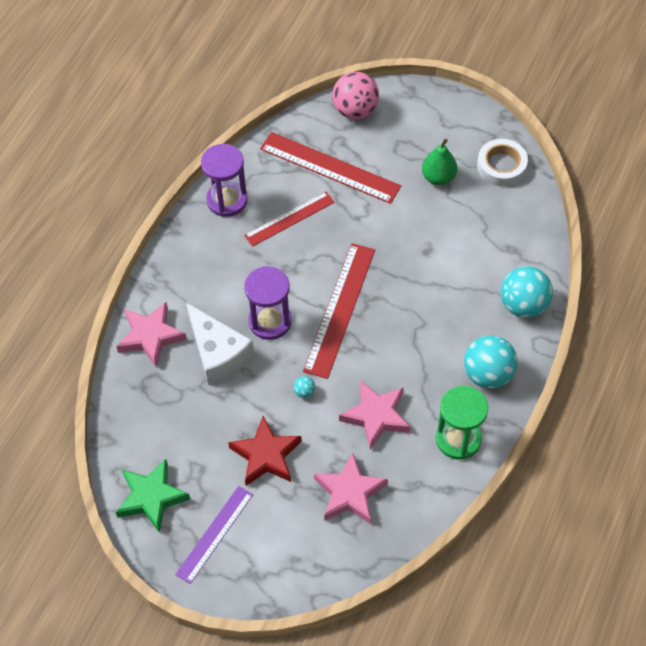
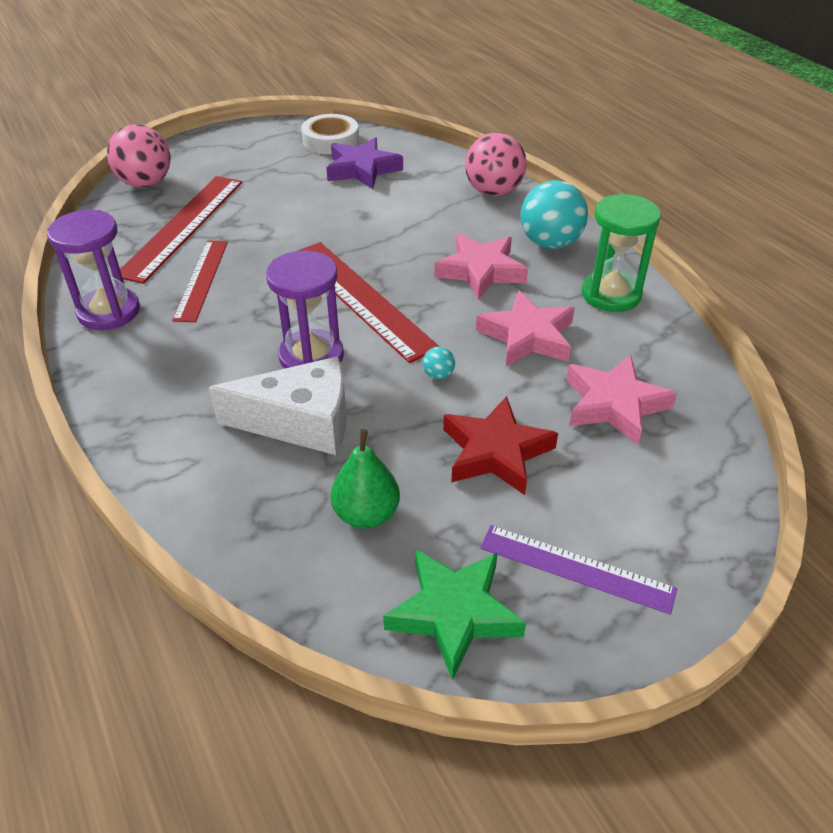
camera: 55 degrees left, 15 degrees down
(151, 336) = (197, 475): pink star -> pink star (481, 271)
(215, 534) = (576, 568): purple ruler -> purple ruler turned 45 degrees counterclockwise
(329, 168) = (183, 226): red ruler -> red ruler turned 45 degrees counterclockwise
(438, 177) = (293, 174): green pear -> green pear (366, 514)
(481, 211) = (362, 169): none -> purple star
(523, 305) = (493, 192): turquoise ball -> pink ball

